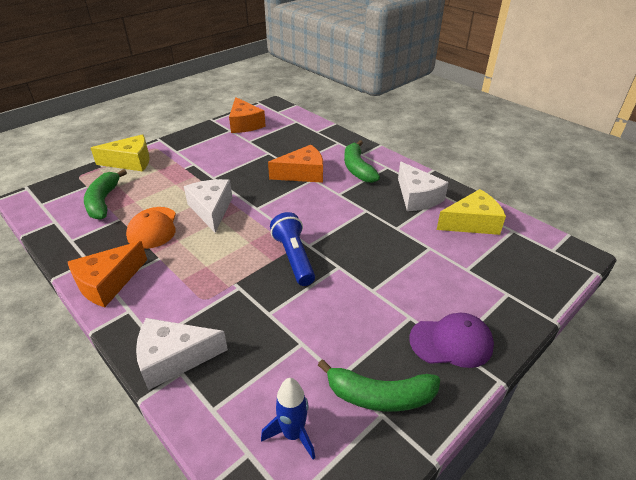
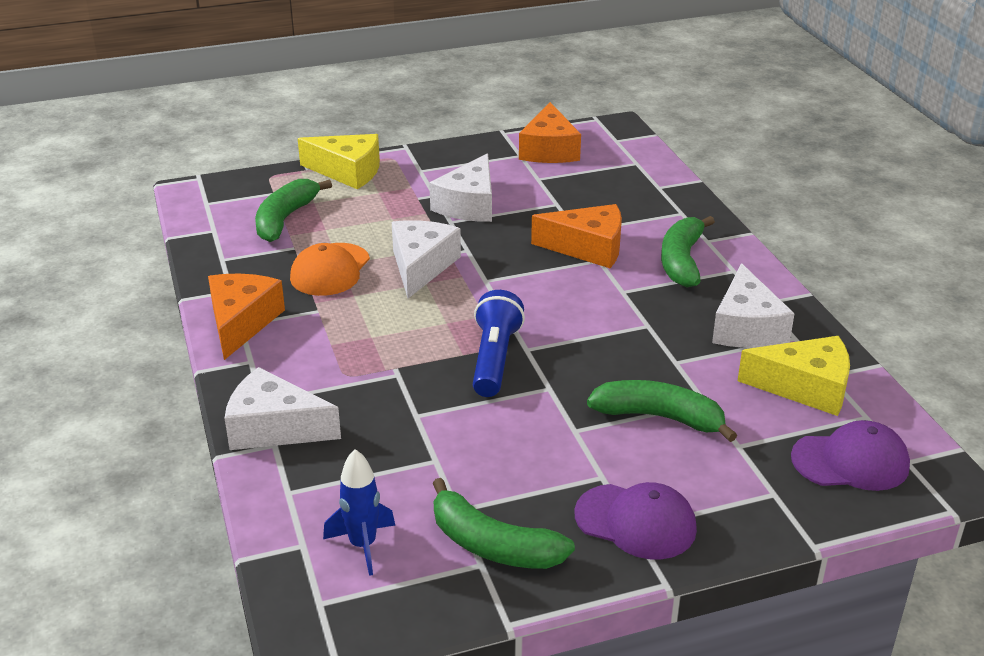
camera: 25 degrees right, 5 degrees down
(108, 283) = (241, 322): orange cheese -> orange cheese turned 120 degrees clockwise
(218, 165) = (469, 205): none -> white cheese
(413, 266) = (659, 417): none -> green banana
(527, 259) = (850, 461): none -> purple cap

